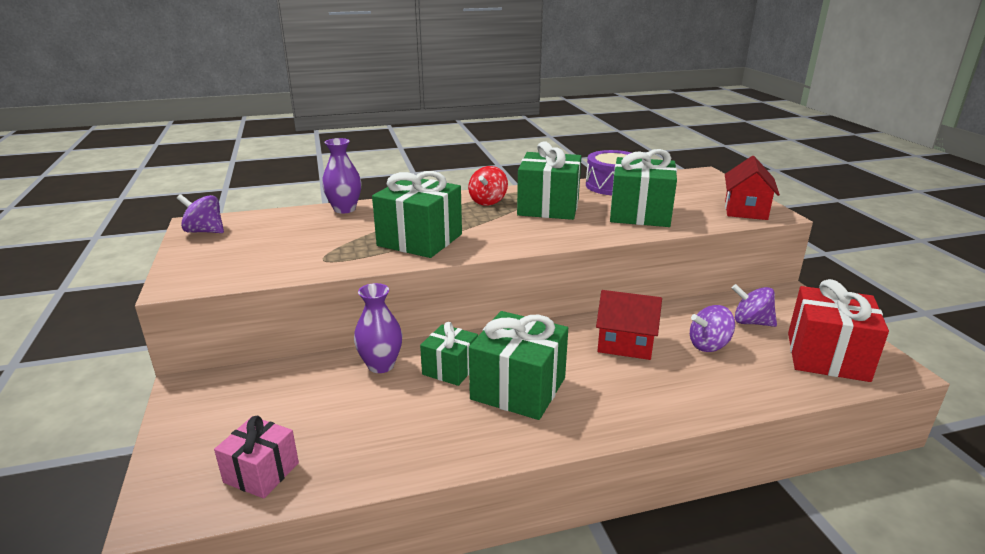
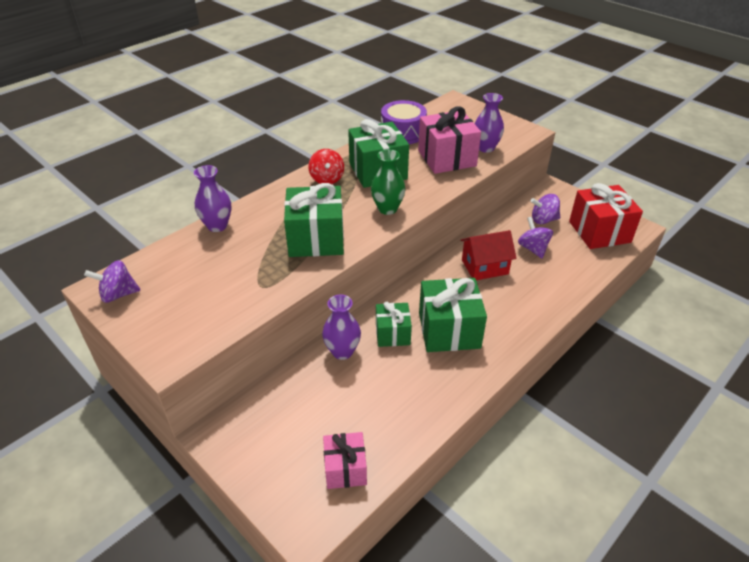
camera: 30 degrees left, 15 degrees up
(522, 236) = (387, 209): none -> green vase
(640, 214) = (447, 158): green gift -> pink gift
(699, 215) = (485, 148): none -> purple vase
(709, 345) = (533, 249): purple spinning top -> purple spinning top turned 120 degrees clockwise
(745, 210) = (509, 133): red house -> none

